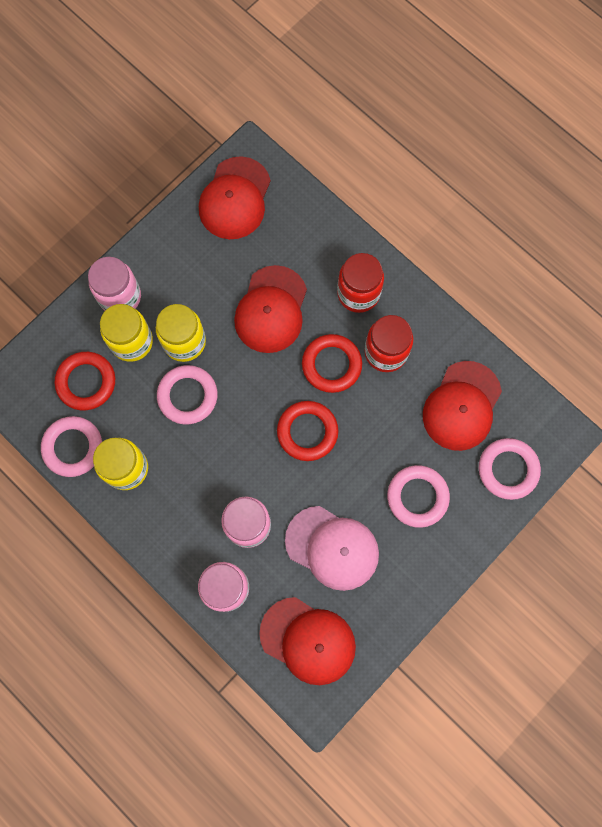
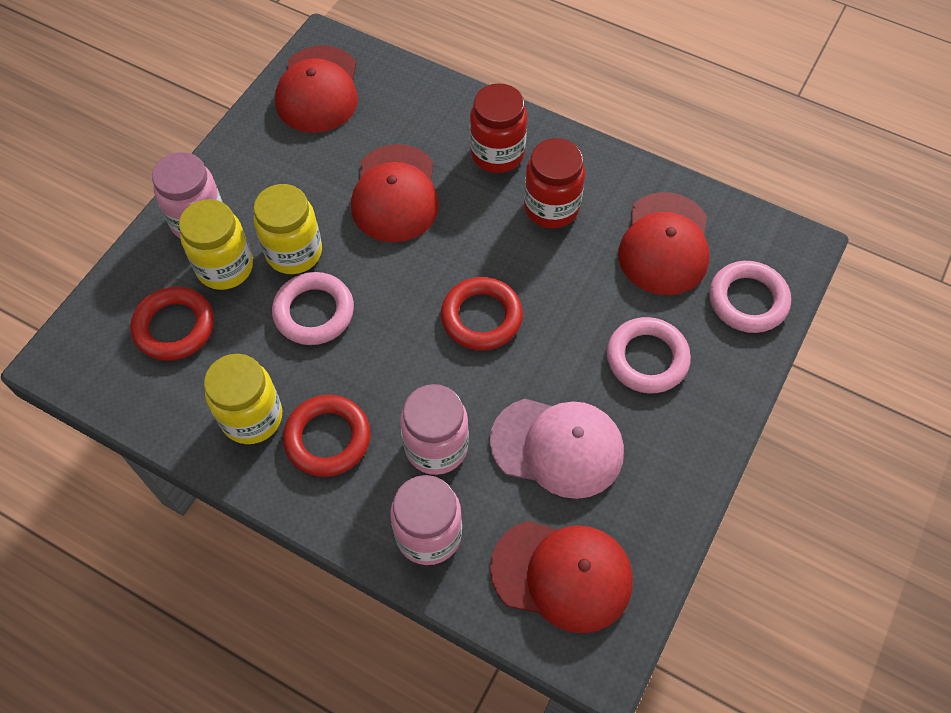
camera: 15 degrees left, 15 degrees down
(73, 447) = (172, 409): pink ring -> none
(331, 365) = (489, 236): red ring -> red ring (328, 438)

